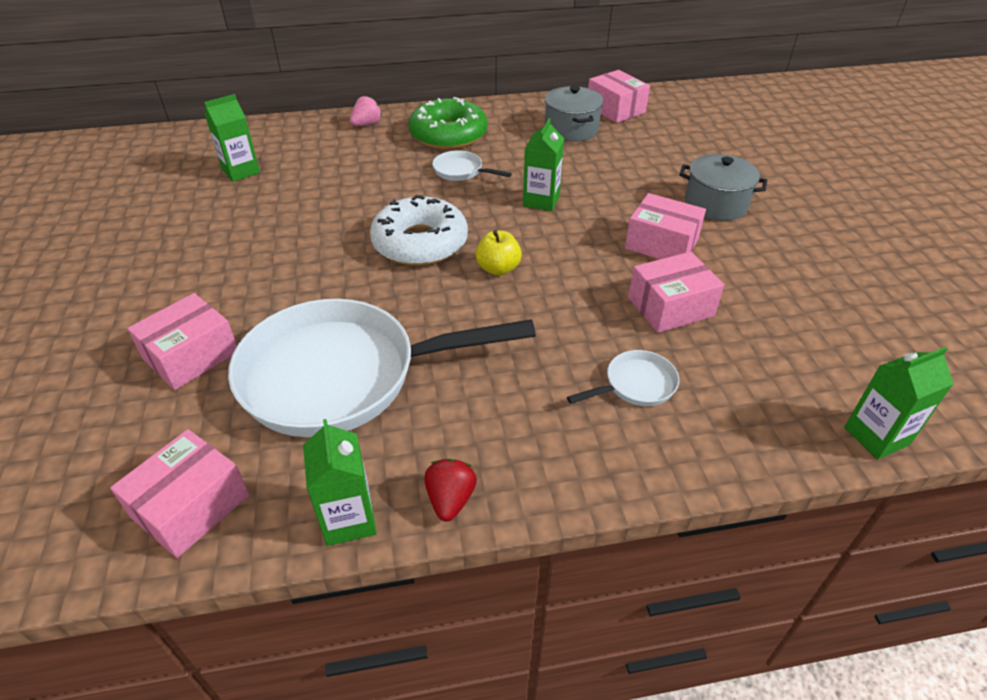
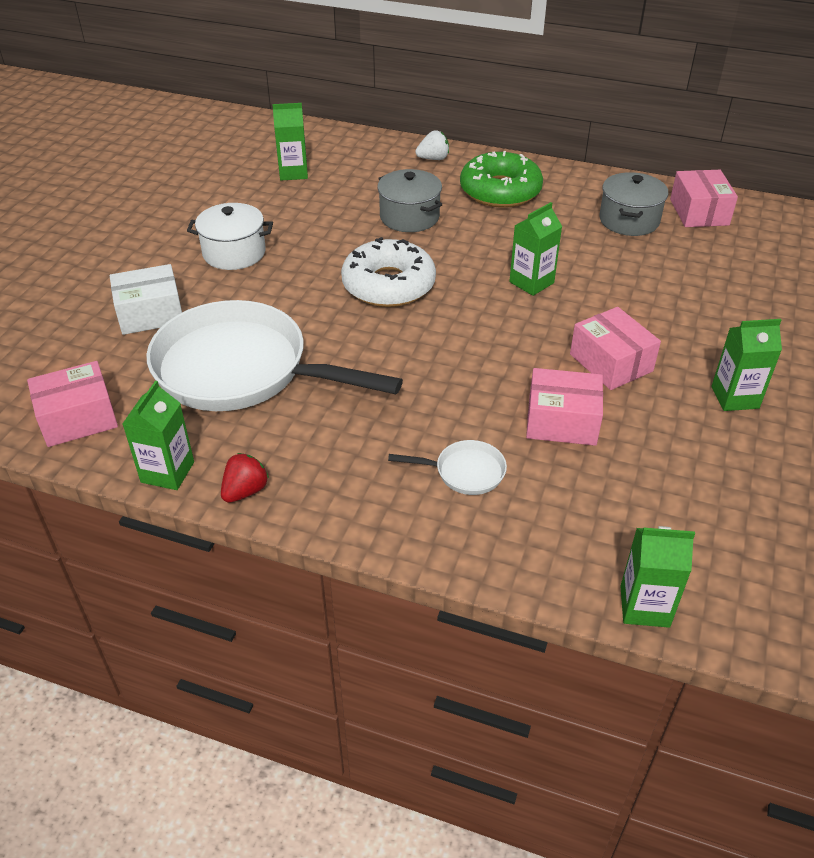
camera: 30 degrees right, 0 degrees up
(191, 355) = (150, 313): pink box -> white box
(239, 263) = (234, 253): none -> white pot
(367, 124) = (433, 159): pink strawberry -> white strawberry
(461, 171) = (481, 230): white pan -> none
(498, 269) = (436, 331): yellow apple -> none
(715, 204) = (708, 344): grey pot -> grey pot (409, 217)
(771, 238) = (735, 397): none -> green carton

